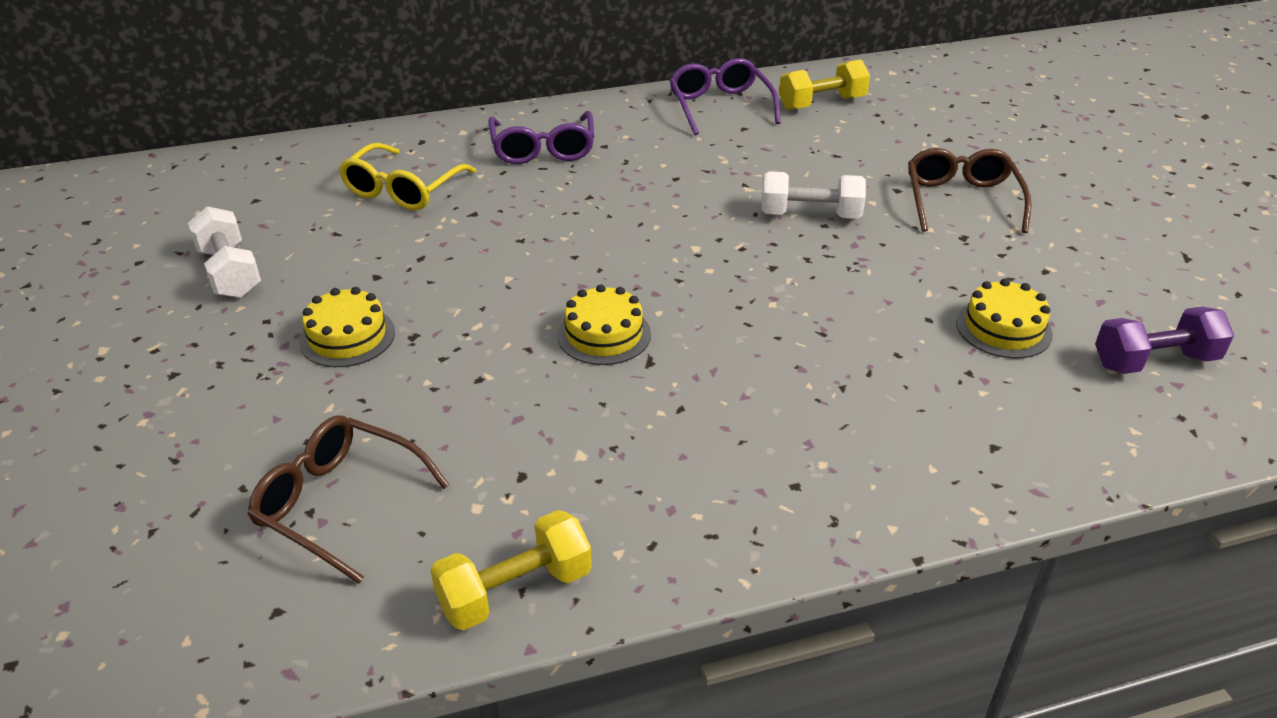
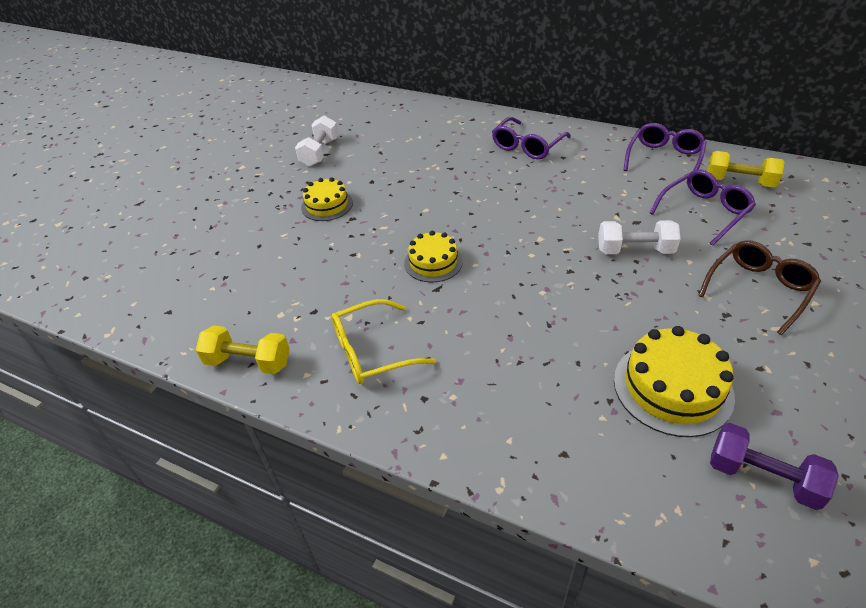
camera: 45 degrees right, 5 degrees up
(339, 504) = (237, 280): brown glasses -> none
(403, 189) = (434, 142): yellow glasses -> yellow glasses (372, 351)
(810, 215) = (635, 250): white dumbbell -> white dumbbell turned 45 degrees counterclockwise
(826, 147) = (704, 212): none -> purple glasses
(1003, 328) = (672, 387): yellow cake -> yellow cake, size x1.56

